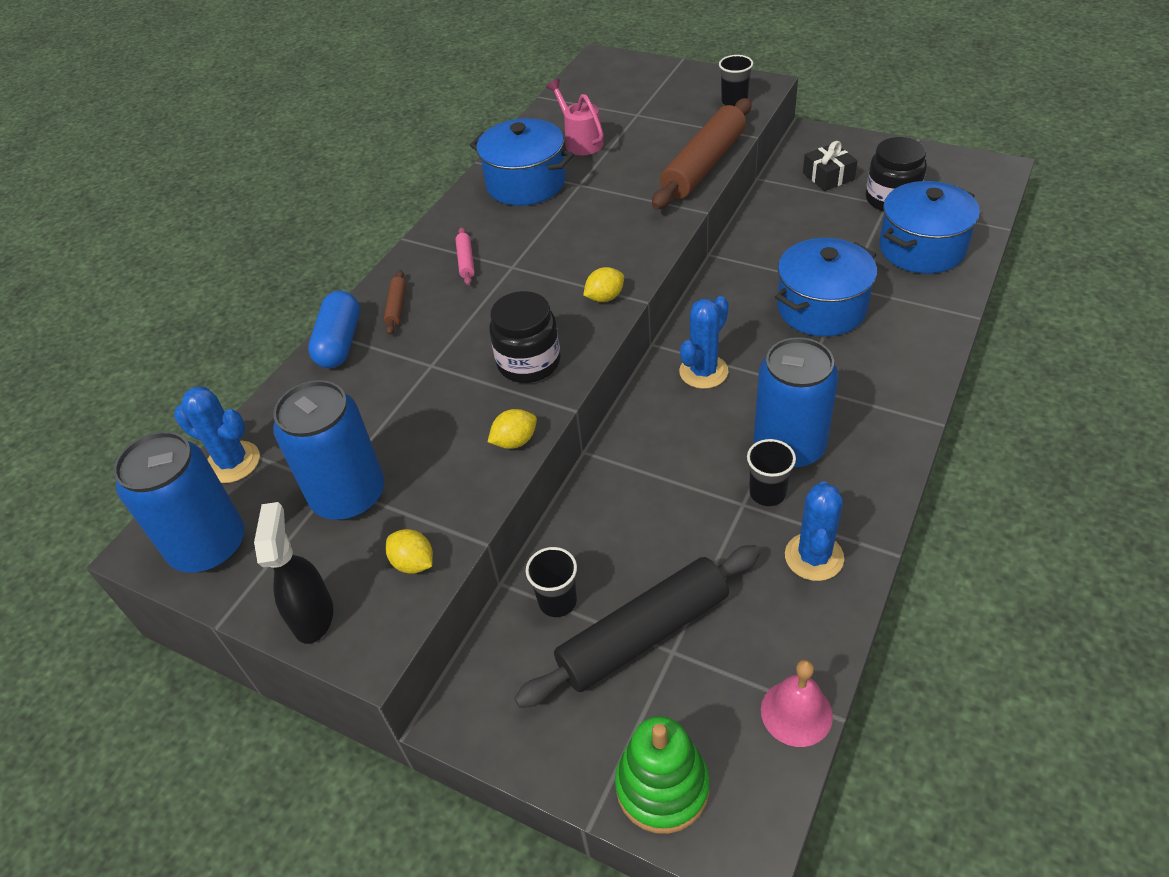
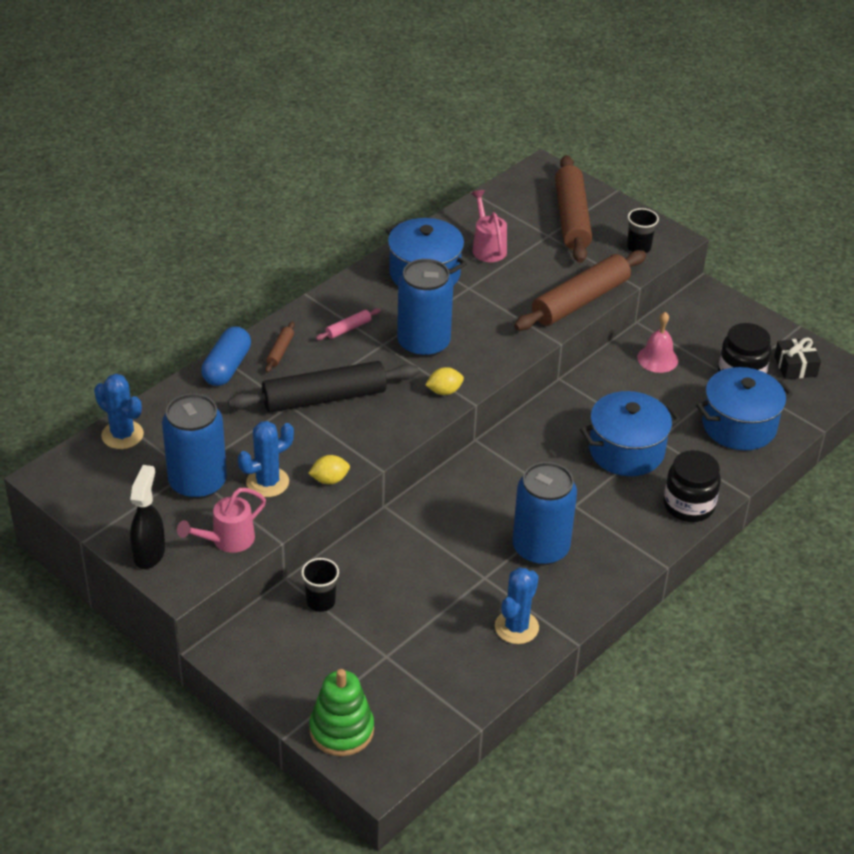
camera: 10 degrees right, 5 degrees down
(209, 546) = (91, 488): blue can -> blue can (423, 343)
(413, 563) = (227, 540): yellow lemon -> pink watering can
(466, 261) = (348, 329): pink rolling pin -> pink rolling pin turned 45 degrees clockwise
(529, 363) = (364, 425): black jar -> black jar (688, 505)
(643, 634) = (371, 640): black rolling pin -> black rolling pin (324, 398)
(652, 93) = (571, 218): none -> brown rolling pin
(703, 372) = (505, 473): blue cactus -> blue cactus (267, 482)
(767, 493) = (506, 575): black cup -> none
(796, 712) = (451, 716): pink bell -> pink bell (657, 359)
(828, 176) = (699, 338): black gift -> black gift (795, 366)

